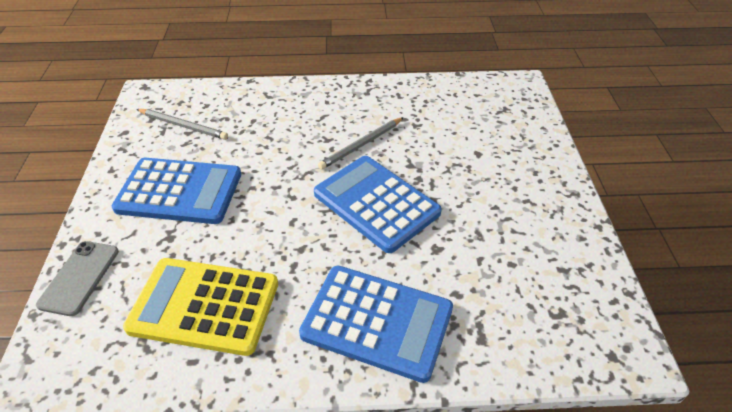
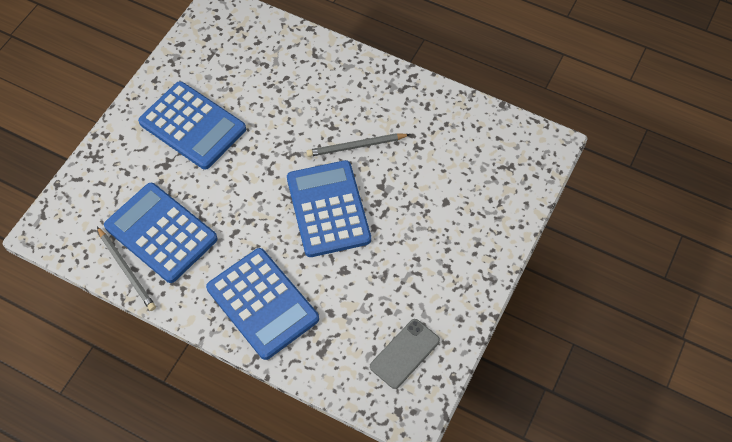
camera: 30 degrees right, 15 degrees up
(79, 277) = (95, 169): grey phone -> grey phone (404, 353)
(183, 126) = (228, 57): grey pencil -> grey pencil (127, 270)
(204, 306) = (161, 233): yellow calculator -> blue calculator

